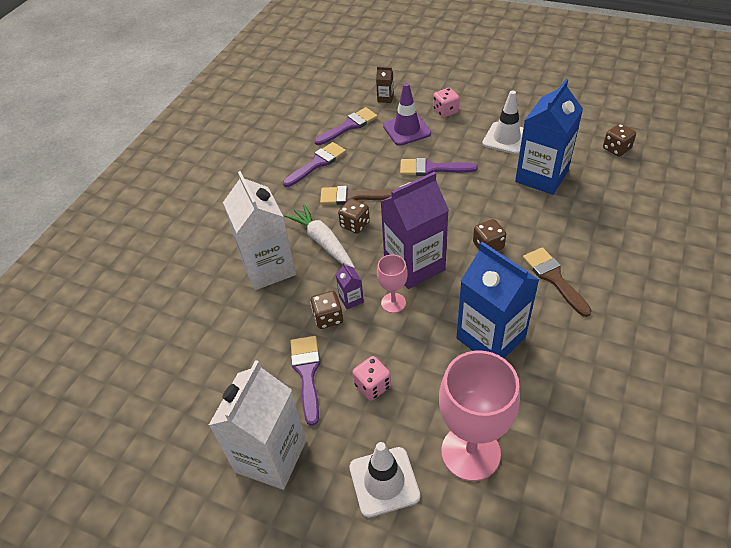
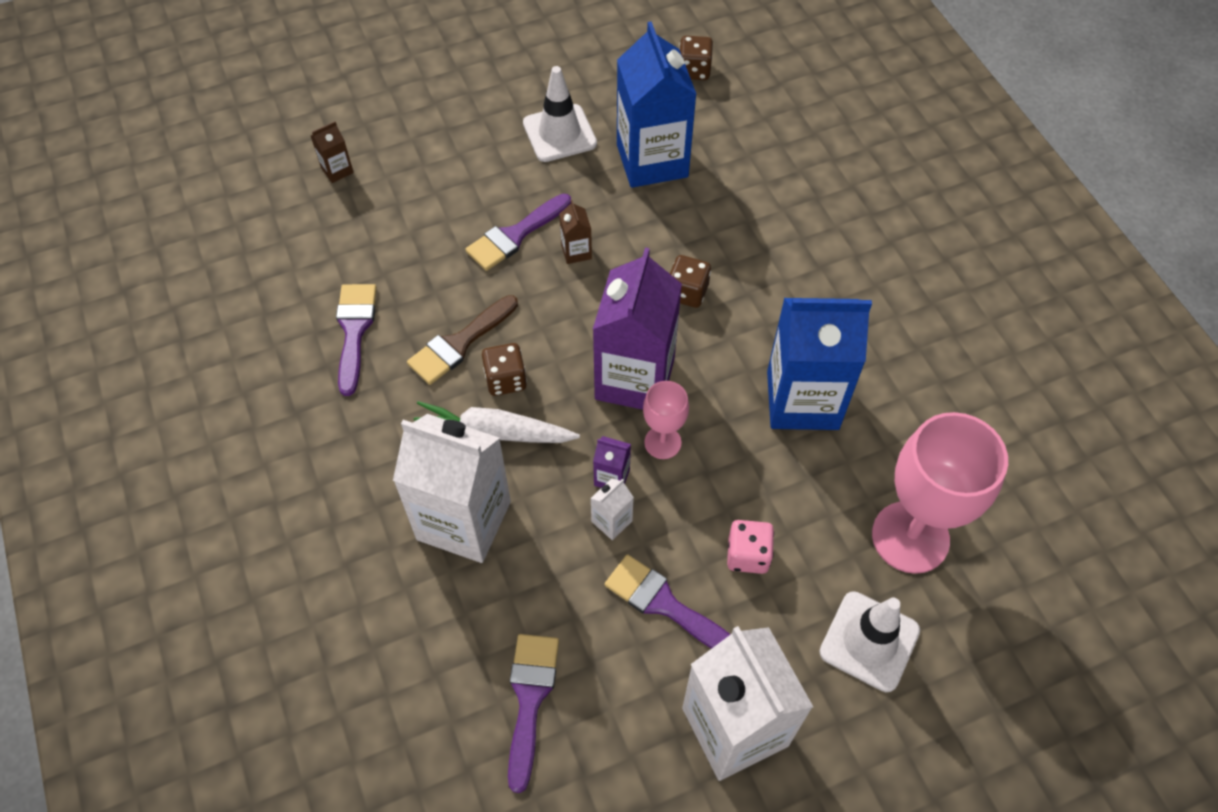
camera: 50 degrees left, 10 degrees up
(328, 318) = (611, 521): brown dice -> white carton
(349, 126) = (334, 245): purple brush -> purple brush (530, 699)
(407, 130) = (421, 200): purple traffic cone -> none
(445, 111) = (442, 140): pink dice -> none
(453, 193) = (576, 252): none -> brown carton
(554, 278) = (791, 281): brown brush -> none

